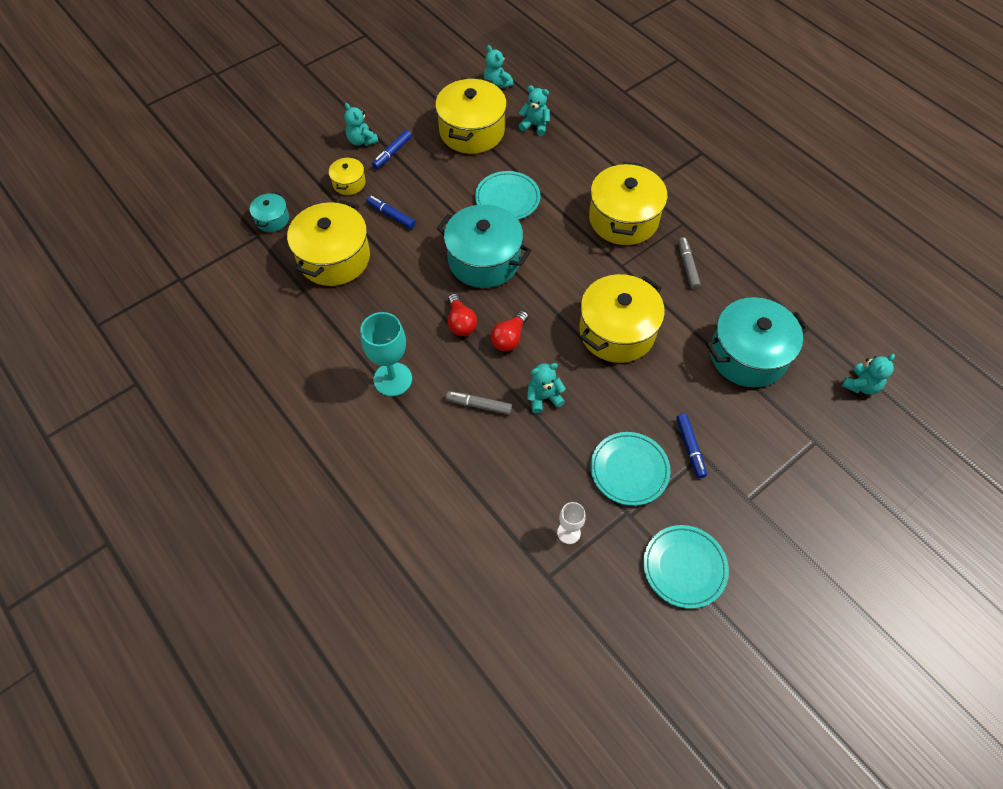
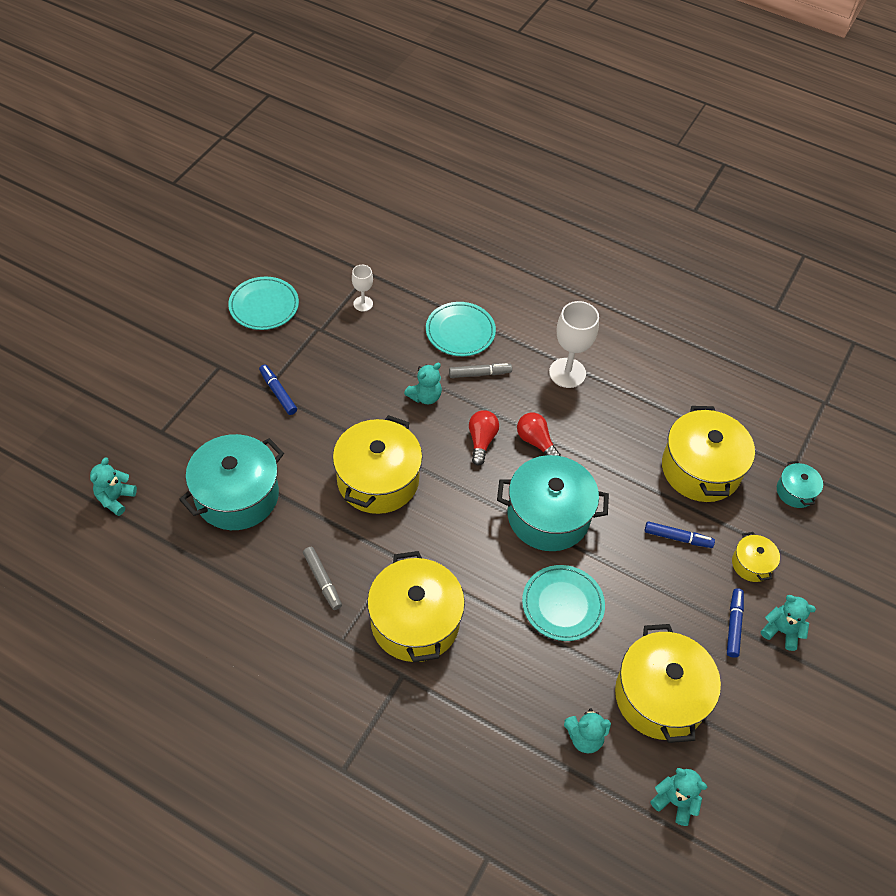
camera: 155 degrees right, 5 degrees down
(393, 379) = (567, 373): turquoise goblet -> white goblet
(629, 470) = (327, 360): turquoise plate -> turquoise plate (460, 331)

